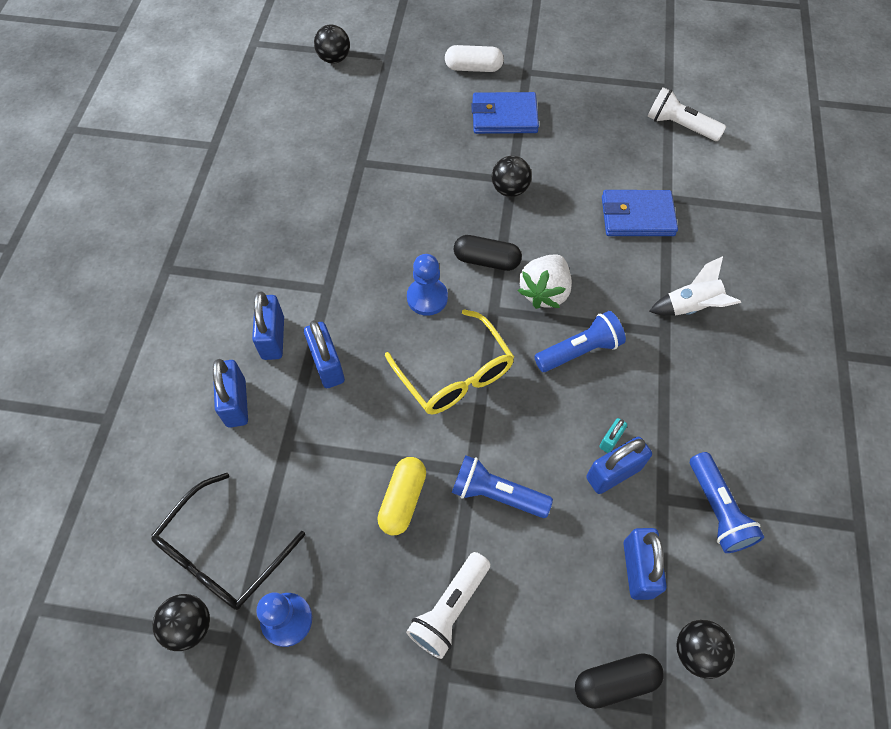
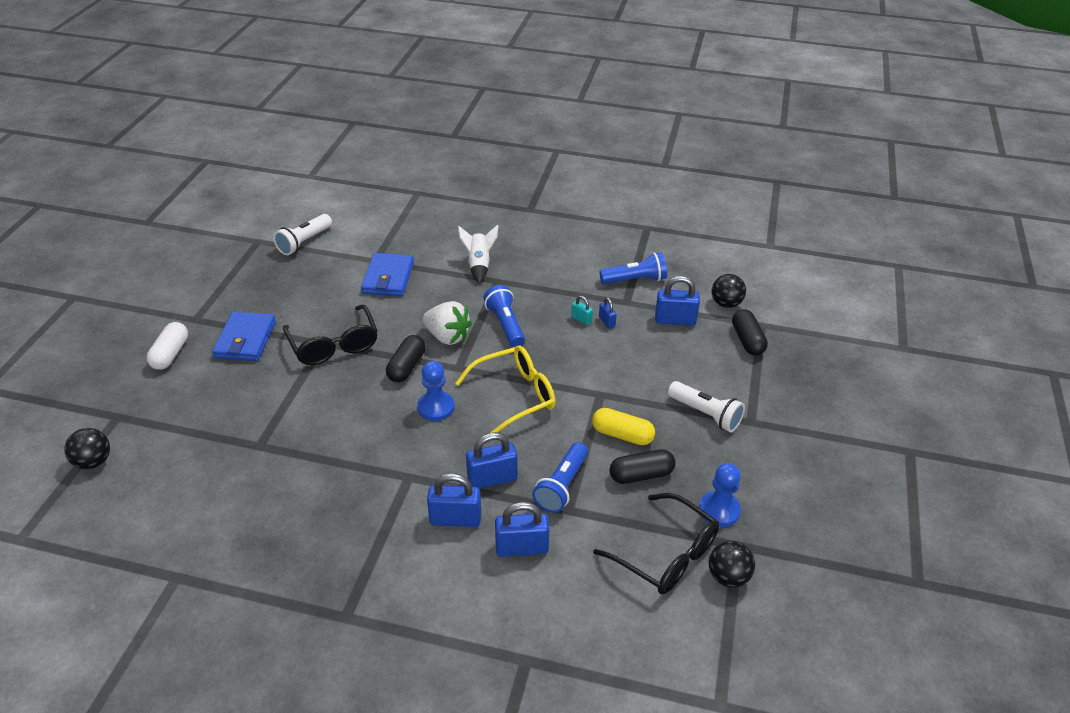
camera: 85 degrees left, 20 degrees down
(339, 524) = (641, 475): none -> black capsule
(496, 494) = (620, 382): blue flashlight -> blue flashlight (562, 486)
(510, 189) = (334, 345): black ball -> black glasses
(613, 473) = (607, 321): blue padlock -> blue padlock, size x0.53

